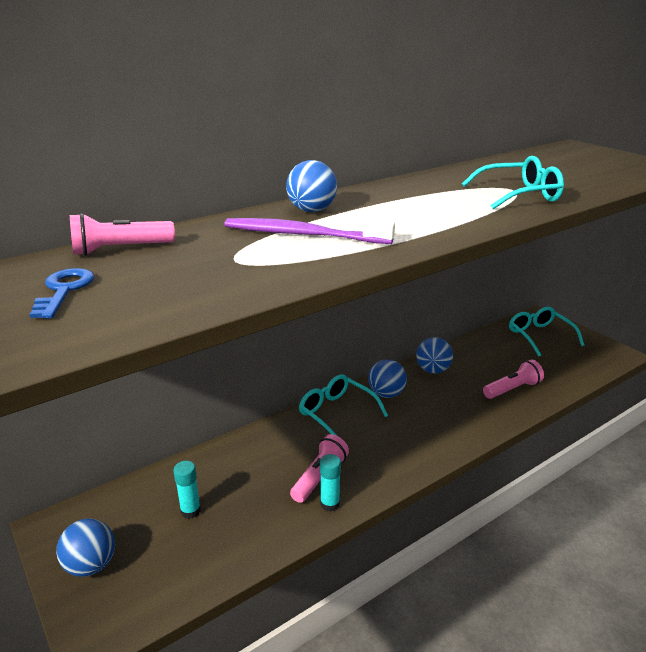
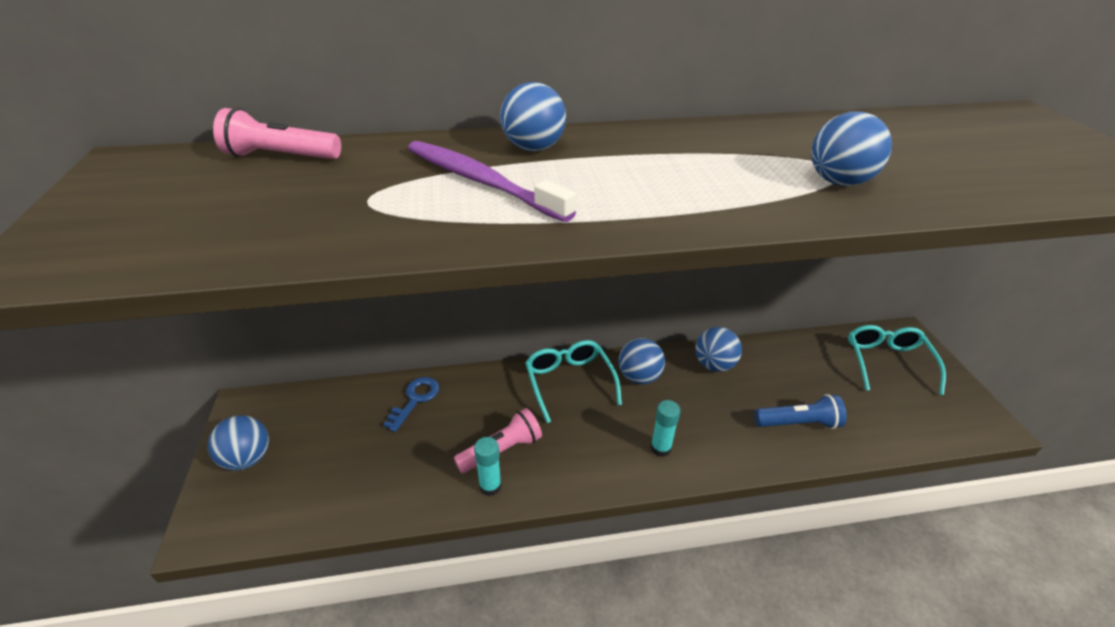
camera: 25 degrees right, 10 degrees up
(64, 290) = (169, 196): blue key -> blue key (415, 400)
(190, 511) = (360, 438): turquoise glue stick -> turquoise glue stick (660, 448)
(512, 389) = (798, 423): pink flashlight -> blue flashlight
(519, 195) = (838, 182): turquoise glasses -> blue ball

